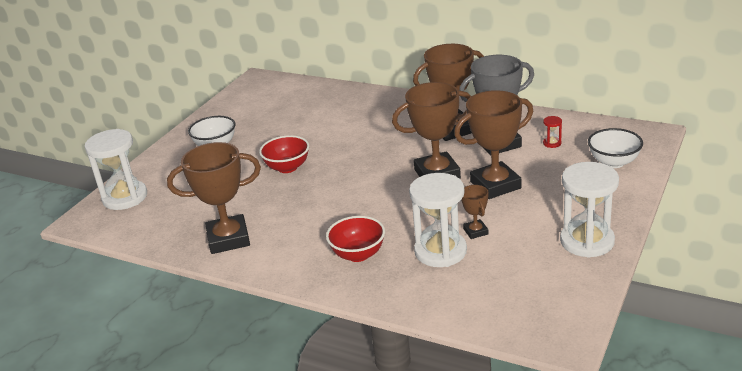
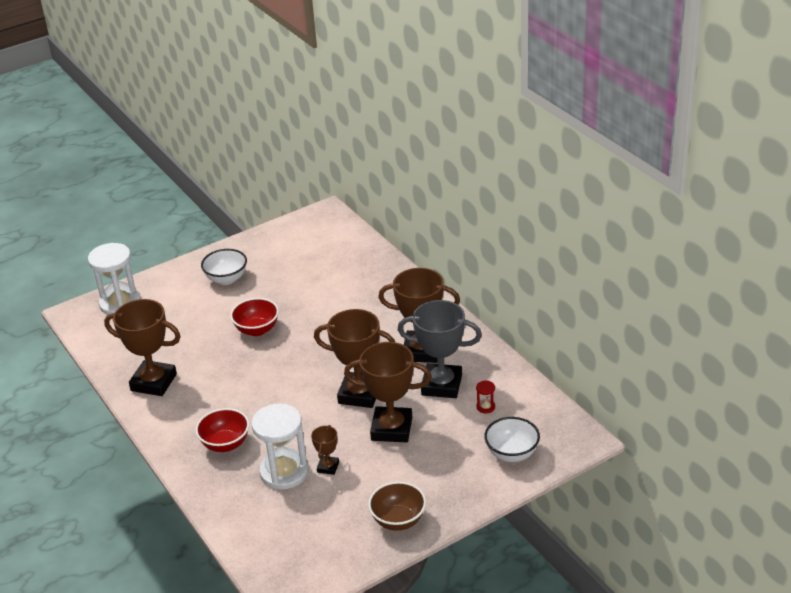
camera: 30 degrees right, 5 degrees up
(587, 241) = (398, 520): white hourglass -> brown bowl

